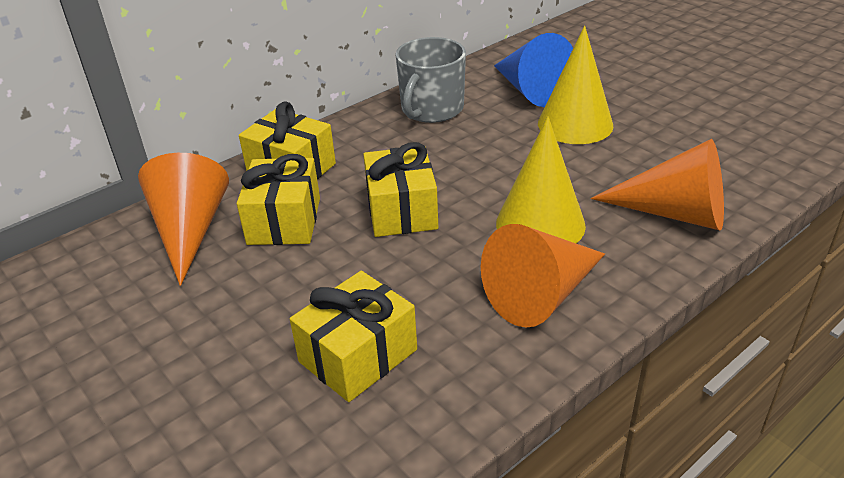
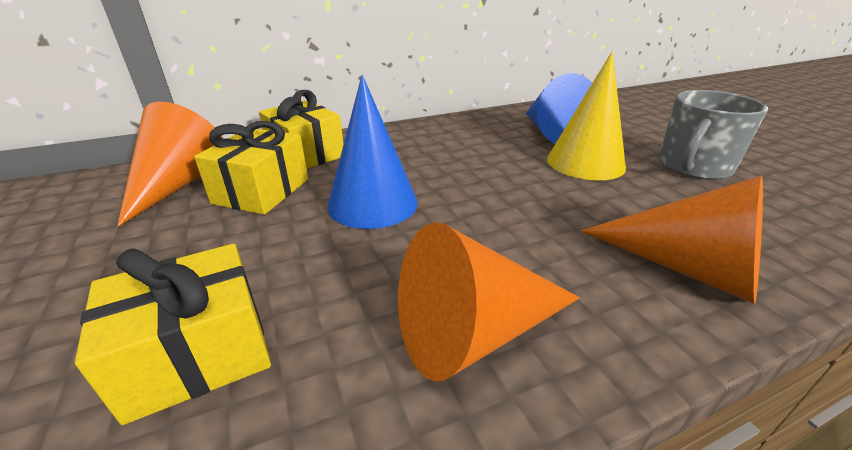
camera: 15 degrees right, 5 degrees down
(401, 211) = (373, 203): yellow gift -> blue cone
(431, 109) = (454, 133): grey mug -> grey mug (693, 166)
(540, 224) = (511, 245): yellow cone -> none

